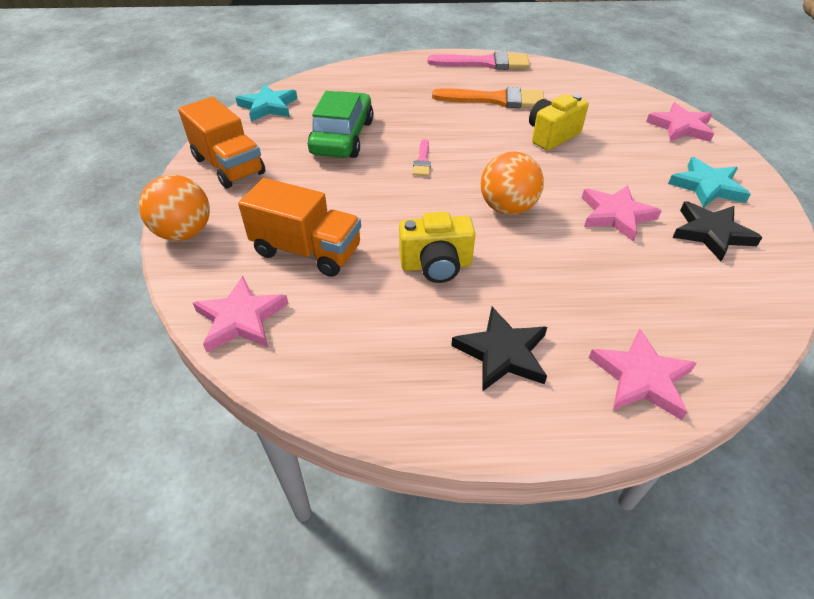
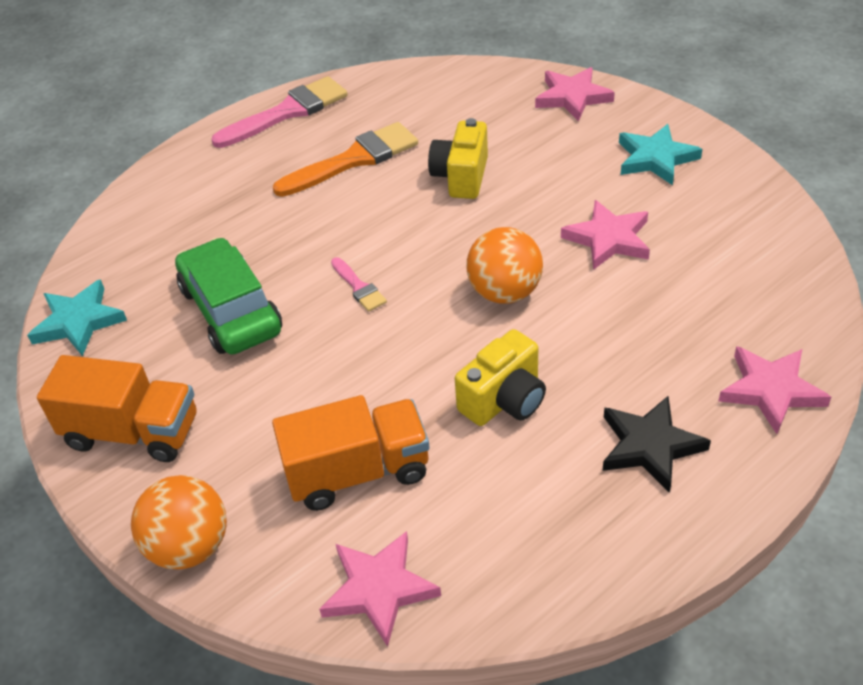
camera: 35 degrees left, 0 degrees up
(711, 233) = (701, 210): black star -> none

